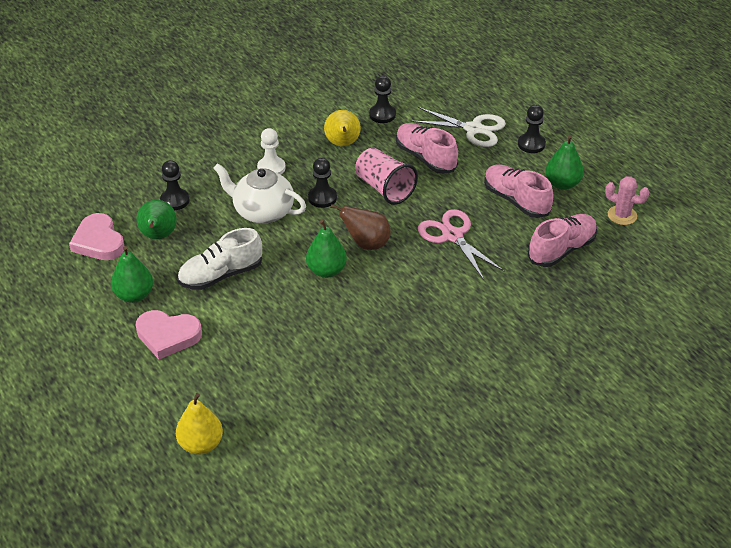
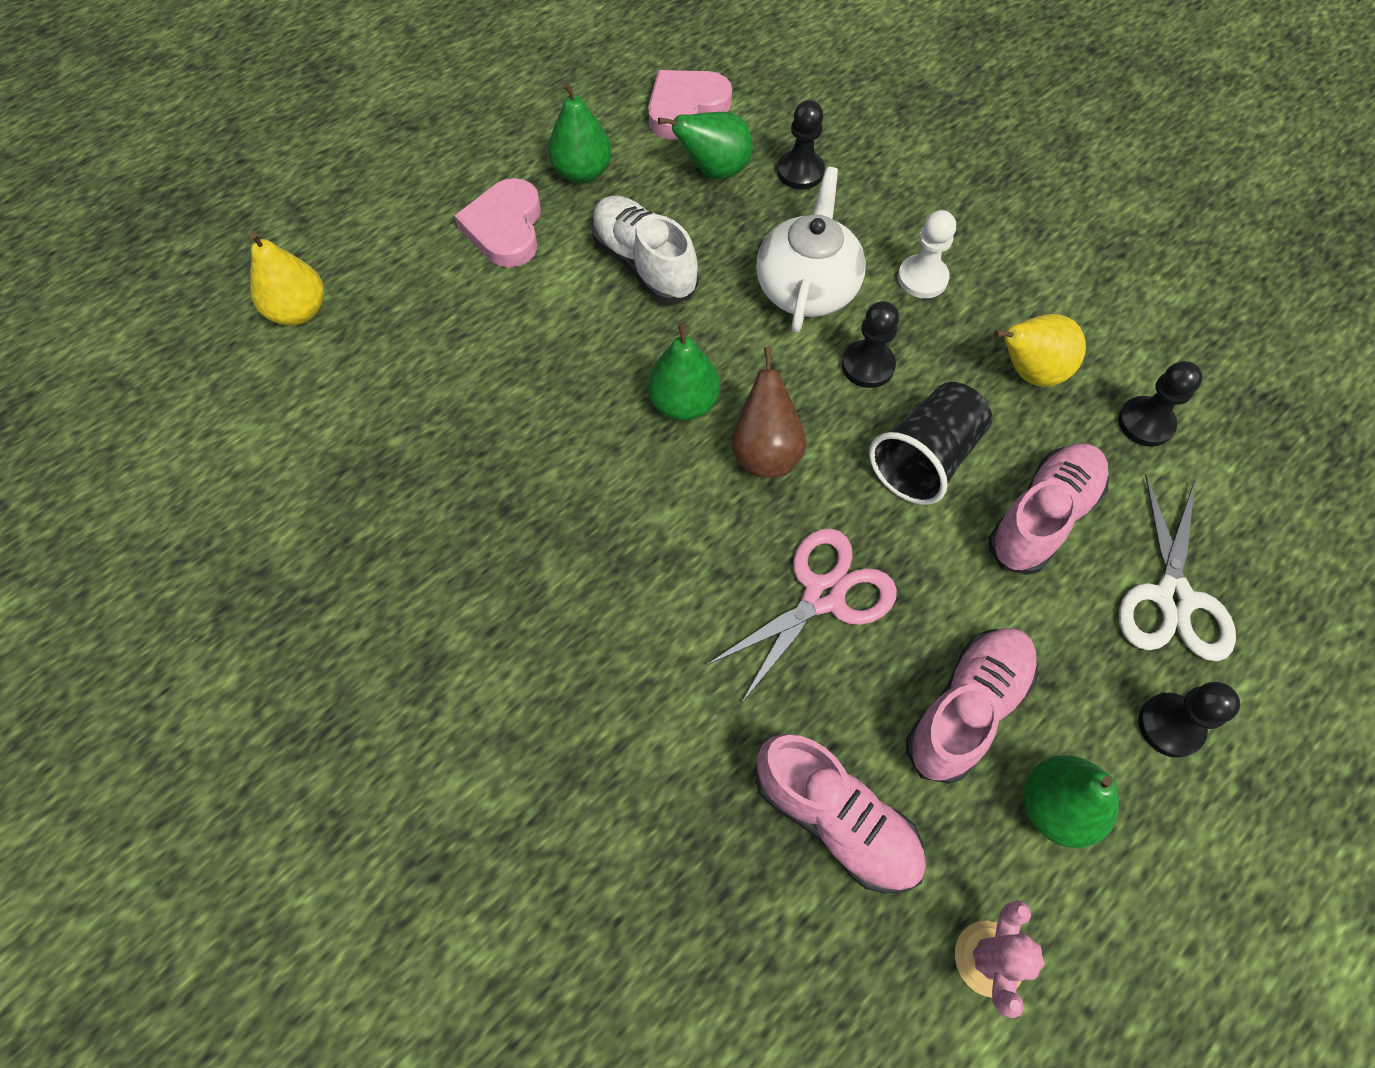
camera: 80 degrees right, 20 degrees up
(384, 188) = (925, 459): pink cup -> black cup

